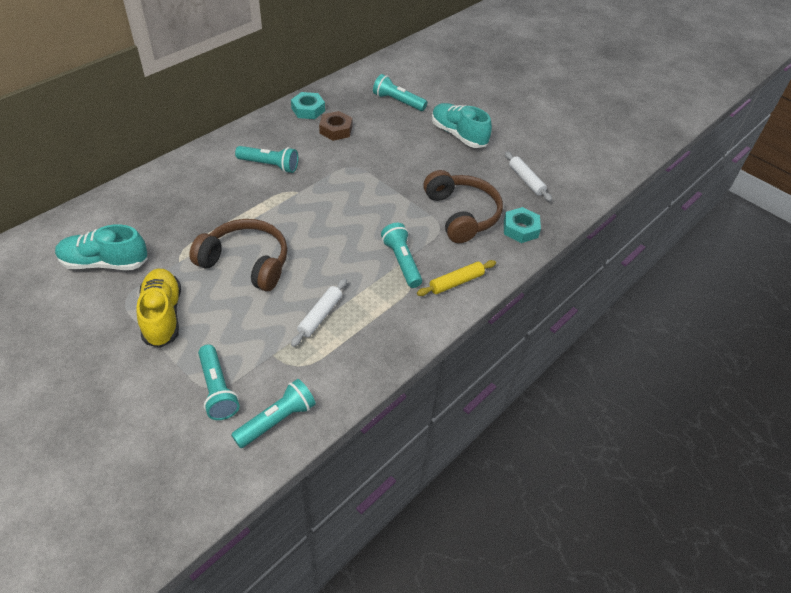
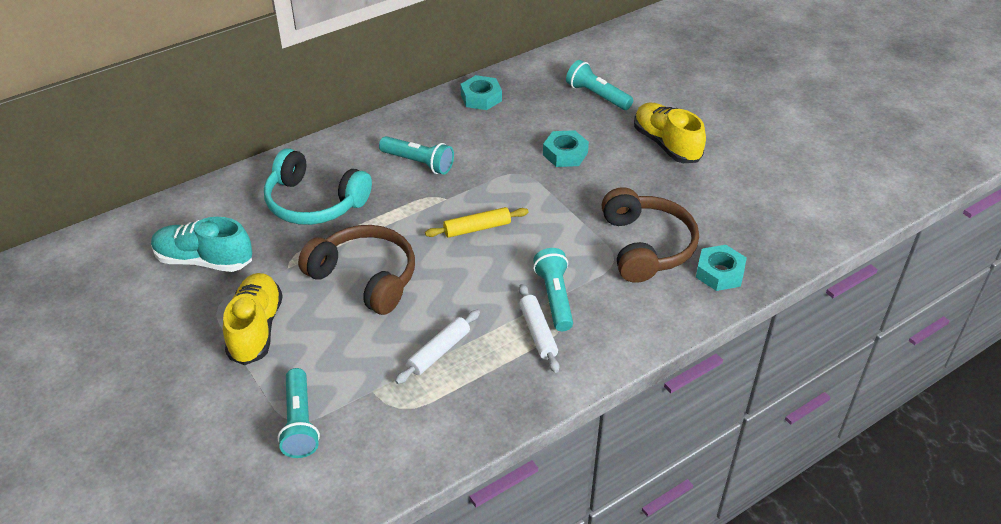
camera: 15 degrees right, 5 degrees down
(190, 205) = (314, 202): none -> turquoise headphones
(276, 420) = (360, 468): turquoise flashlight -> none
(336, 130) = (510, 126): brown nut -> none
(383, 148) = (565, 154): none -> turquoise nut
(456, 282) = (618, 331): yellow rolling pin -> yellow rolling pin (477, 228)
(458, 135) = (666, 145): turquoise shoe -> yellow shoe
(526, 180) = (743, 211): white rolling pin -> white rolling pin (538, 332)

